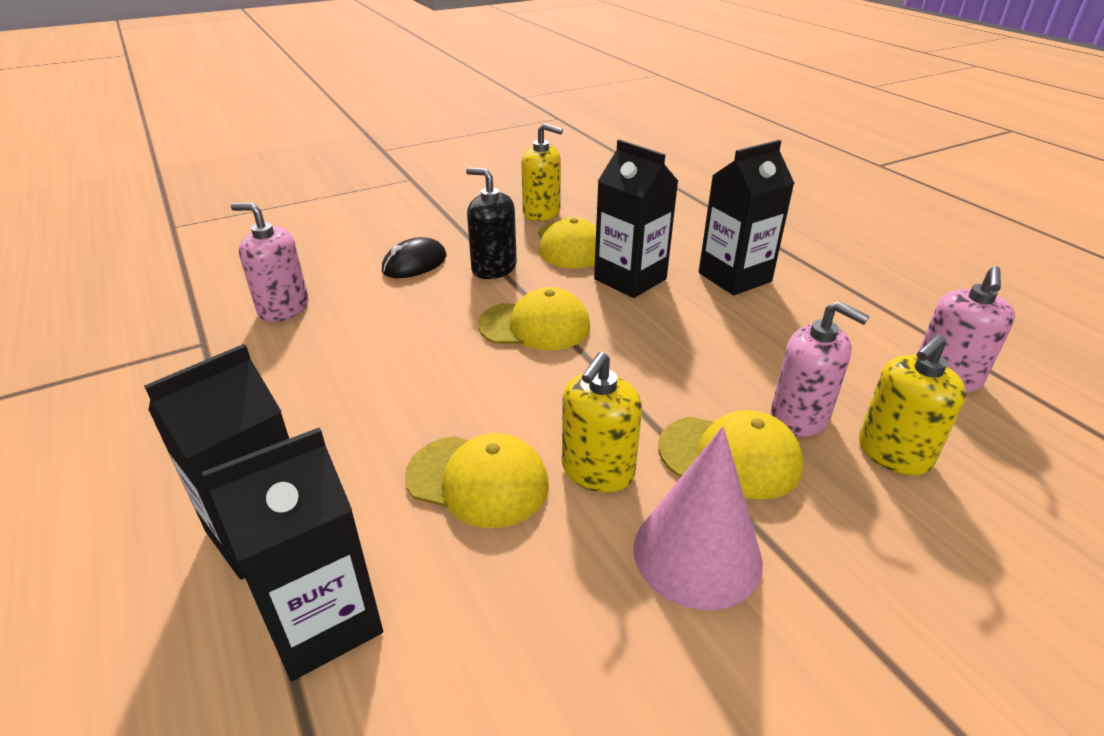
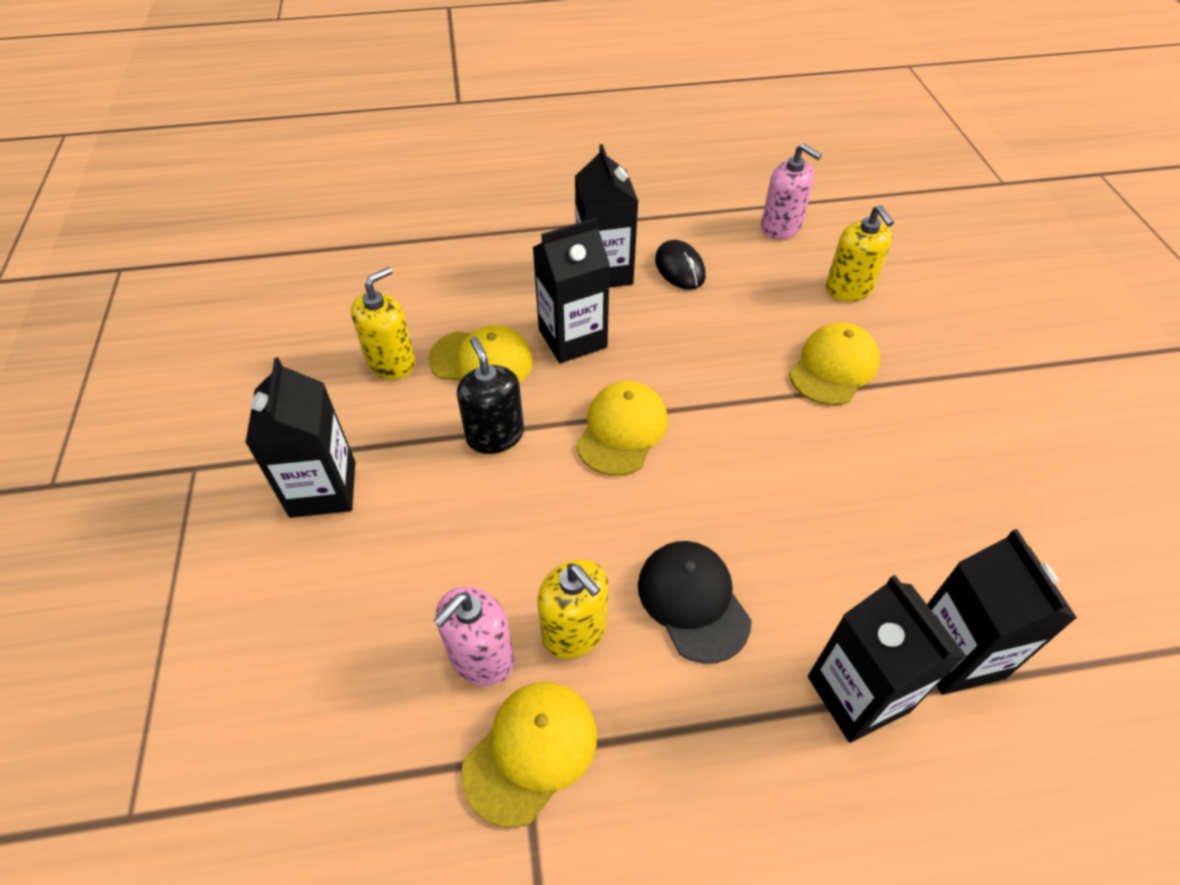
camera: 70 degrees left, 15 degrees up
(354, 401) = (693, 601): none -> black cap
(411, 219) = (323, 489): none -> black carton
(414, 264) = (444, 505): black mouse -> black mouse (679, 268)
(478, 480) = (826, 524): yellow cap -> yellow cap (531, 751)
(494, 268) = (495, 435): black soap dispenser -> black soap dispenser turned 105 degrees clockwise
(597, 471) = (832, 446): yellow soap dispenser -> yellow soap dispenser (574, 630)
(697, 553) = (920, 419): pink cone -> none
(799, 417) = (801, 315): pink soap dispenser -> none

